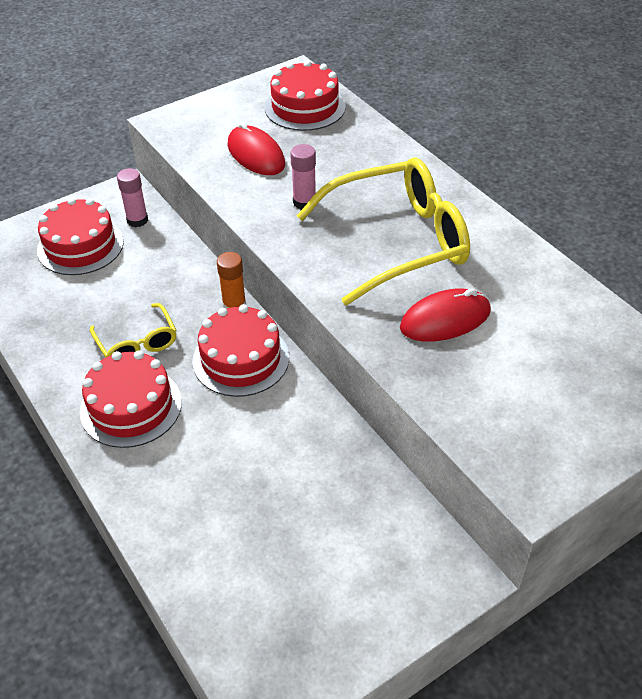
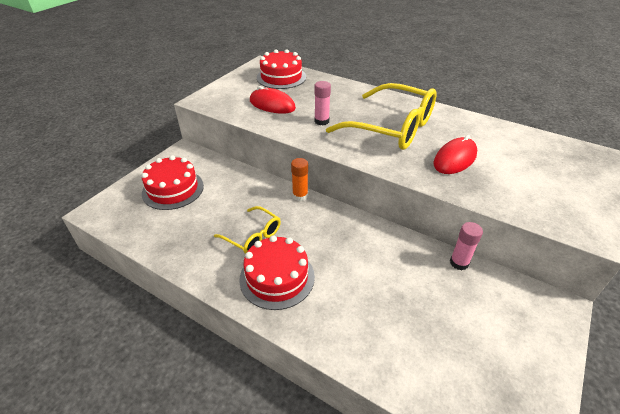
camera: 25 degrees left, 5 degrees down
(137, 220) = (202, 165): pink glue stick -> pink glue stick (459, 263)
(241, 359) = (327, 225): red cake -> none
(397, 241) = (392, 128): yellow glasses -> yellow glasses turned 75 degrees clockwise

